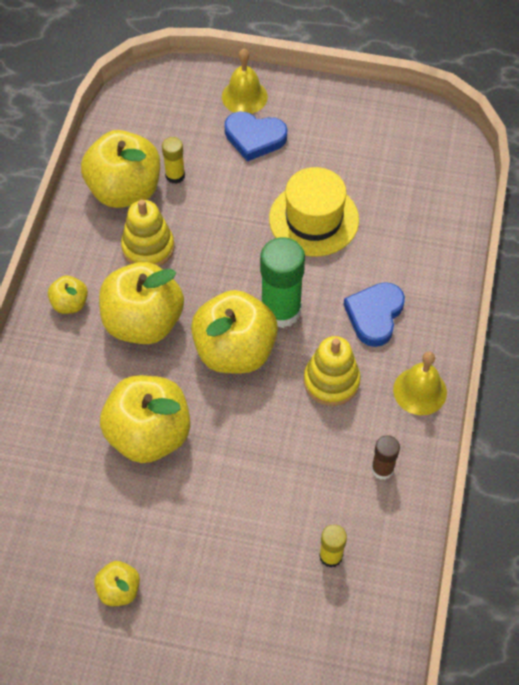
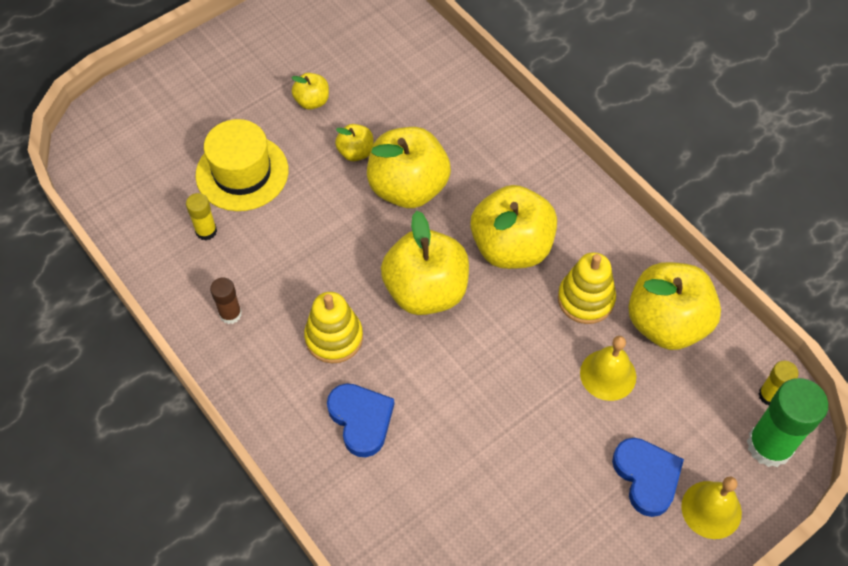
camera: 130 degrees right, 0 degrees up
(70, 304) = (574, 210): yellow apple -> yellow apple (356, 152)
(175, 175) = (652, 374): yellow glue stick -> yellow glue stick (770, 395)
(254, 138) = (646, 477): blue heart -> blue heart turned 105 degrees clockwise
(281, 310) = (432, 351): green glue stick -> green glue stick (769, 445)
(314, 219) = (504, 452): yellow hat -> yellow hat (242, 173)
(420, 391) = (262, 395): yellow bell -> yellow bell (608, 374)

